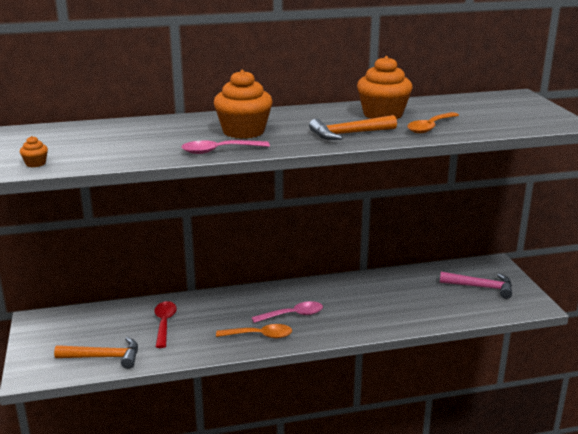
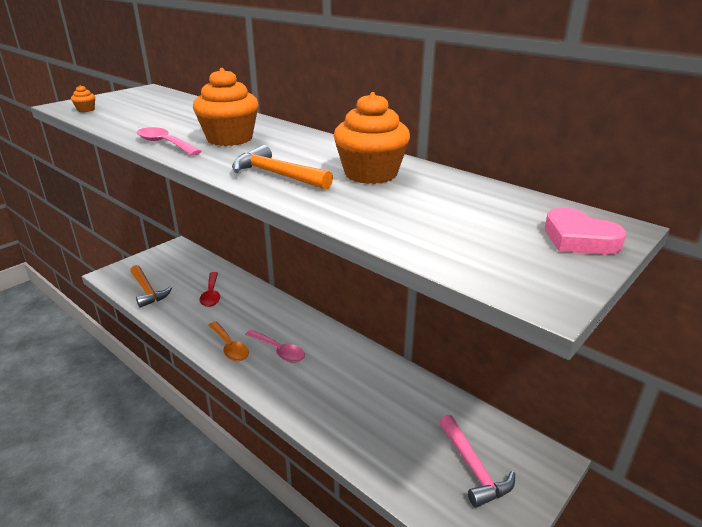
camera: 55 degrees right, 5 degrees up
(164, 323) = (211, 294): red spoon -> red spoon turned 120 degrees clockwise
(430, 127) = (360, 205): orange spoon -> none
(523, 103) = (578, 239): none -> pink heart

